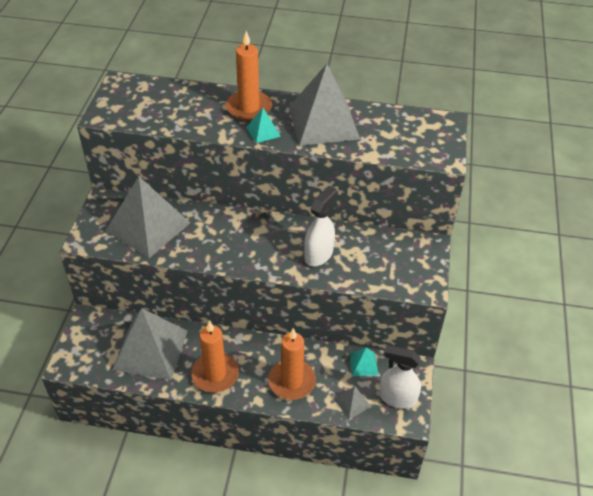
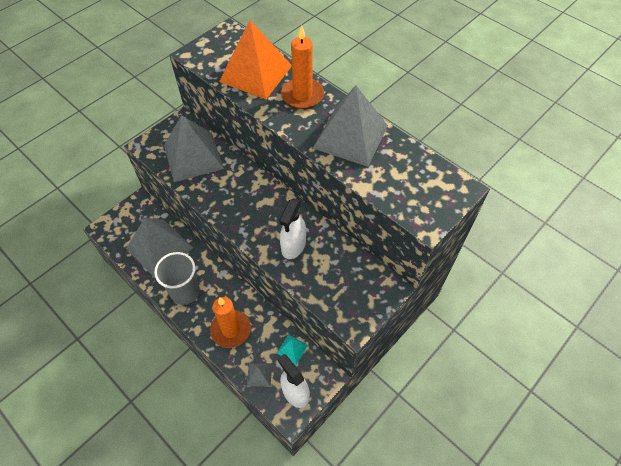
camera: 35 degrees right, 10 degrees up
(186, 107) = (256, 73): none -> orange pyramid
(215, 374) = (185, 292): orange candle -> grey cup
(263, 131) = (295, 122): turquoise pyramid -> none
(318, 254) = (293, 246): white spray bottle -> white spray bottle turned 135 degrees clockwise

